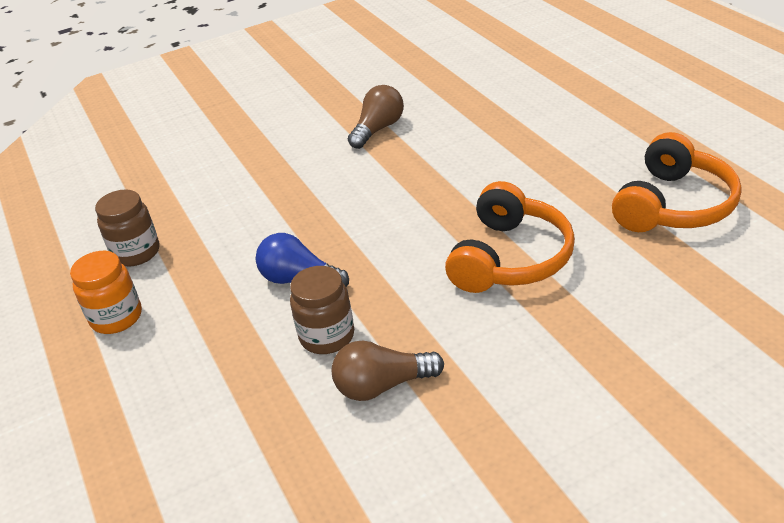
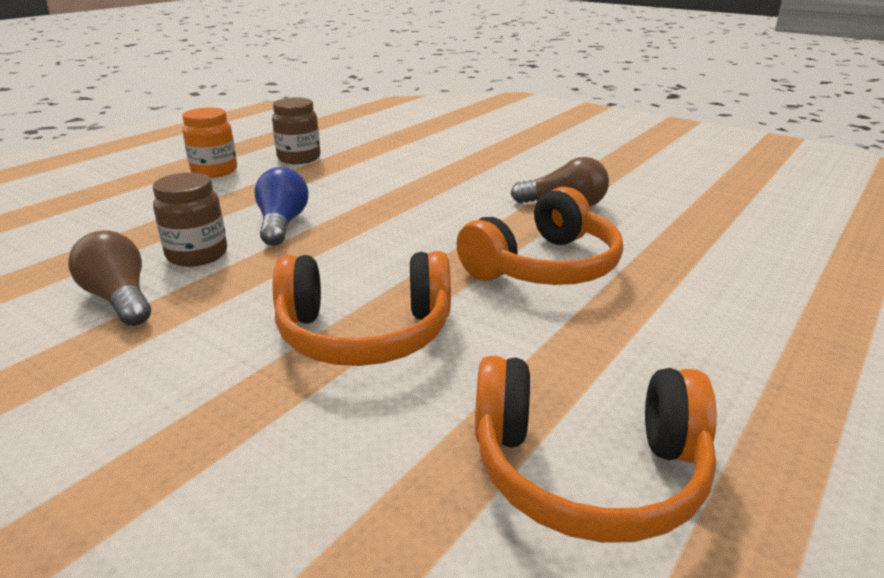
camera: 60 degrees right, 10 degrees down
(467, 164) = (544, 266): none -> orange headphones

